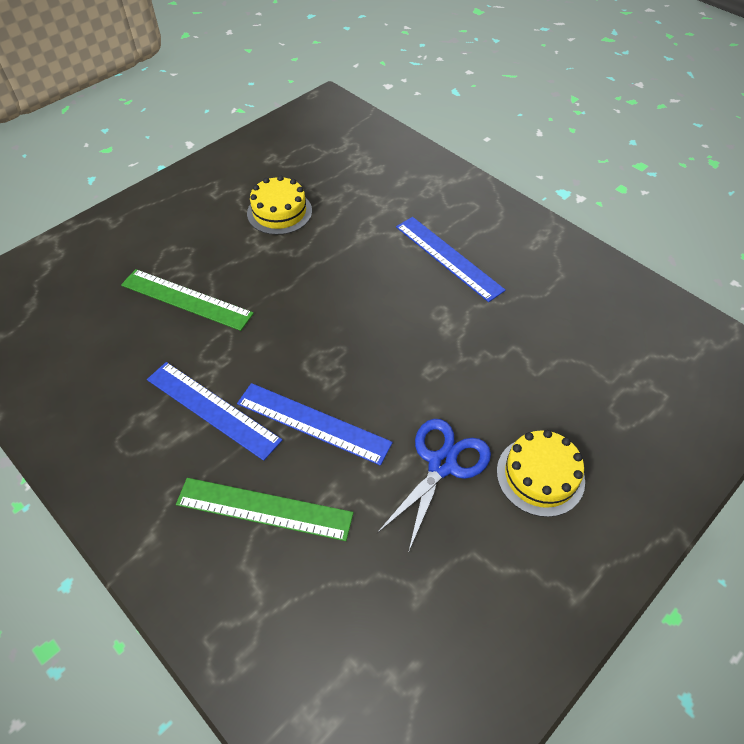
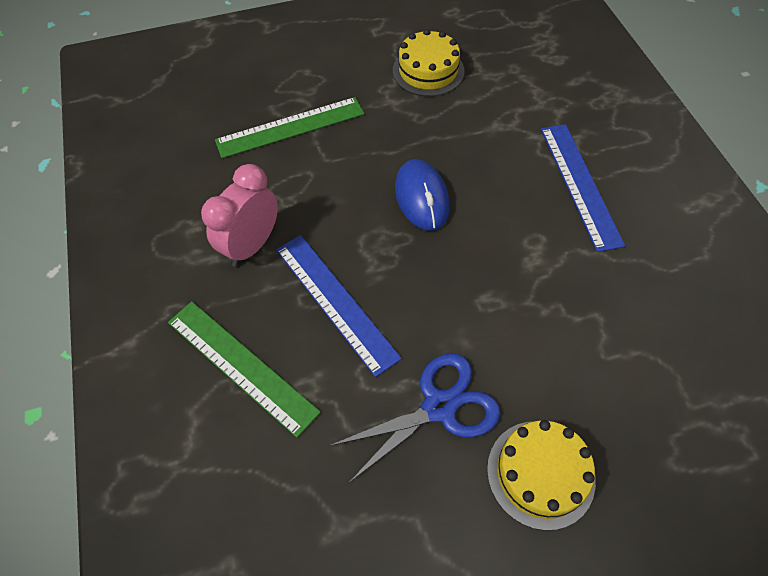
camera: 30 degrees right, 5 degrees up
(186, 299) = (290, 127): green ruler -> green ruler turned 75 degrees counterclockwise
(213, 409) = (252, 245): blue ruler -> pink clock
(334, 314) = (421, 197): none -> blue mouse

